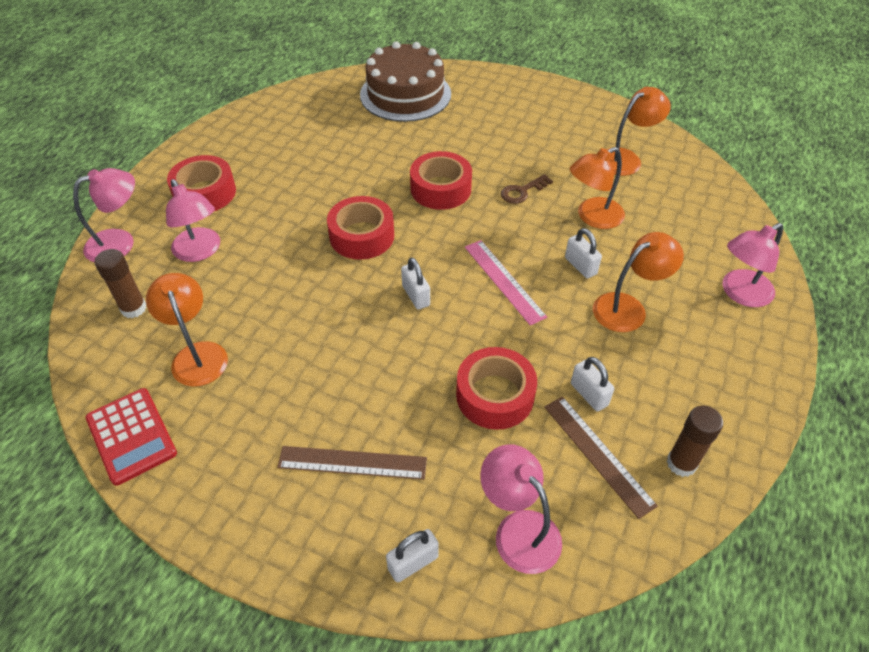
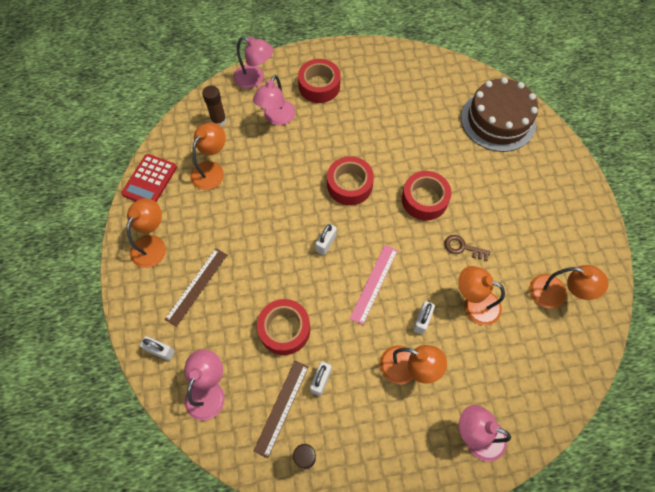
camera: 55 degrees right, 15 degrees up
(237, 486) = (152, 244): none -> orange lamp
(352, 463) = (196, 286): brown ruler -> brown ruler turned 60 degrees clockwise

